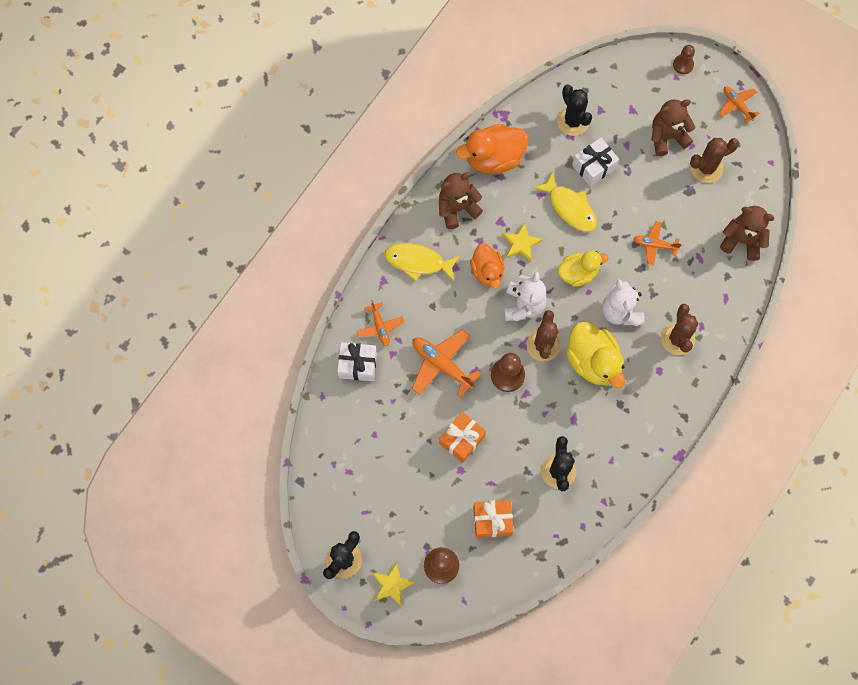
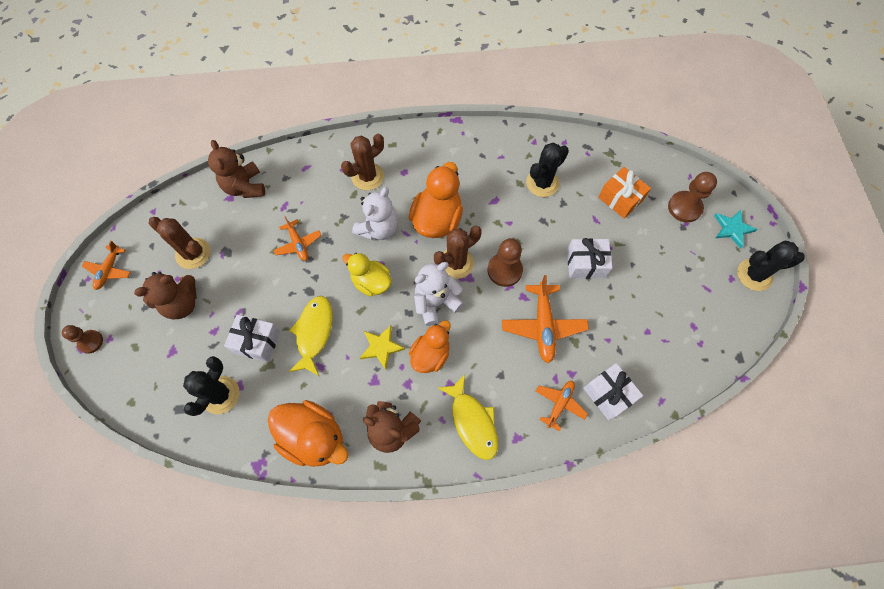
camera: 130 degrees left, 5 degrees down
(392, 585) = (732, 229): yellow star -> turquoise star
(462, 439) = (585, 264): orange gift -> white gift
(593, 361) = (437, 219): yellow duck -> orange duck
(667, 137) = (182, 303): brown teddy bear -> brown teddy bear turned 60 degrees counterclockwise

